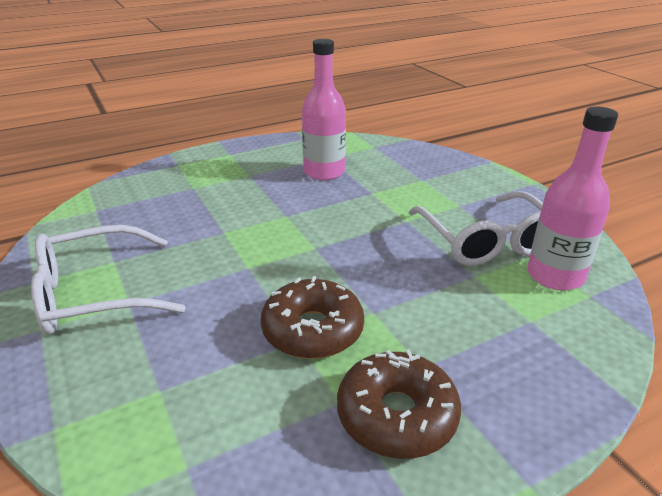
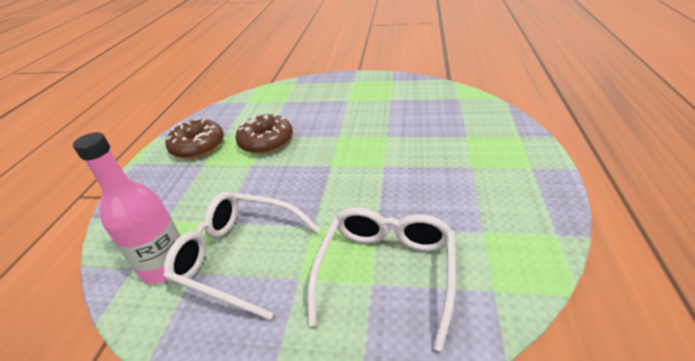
camera: 130 degrees right, 5 degrees up
(95, 294) = (365, 93): white glasses -> white glasses (386, 272)
(324, 172) = (445, 213): pink bottle -> none

